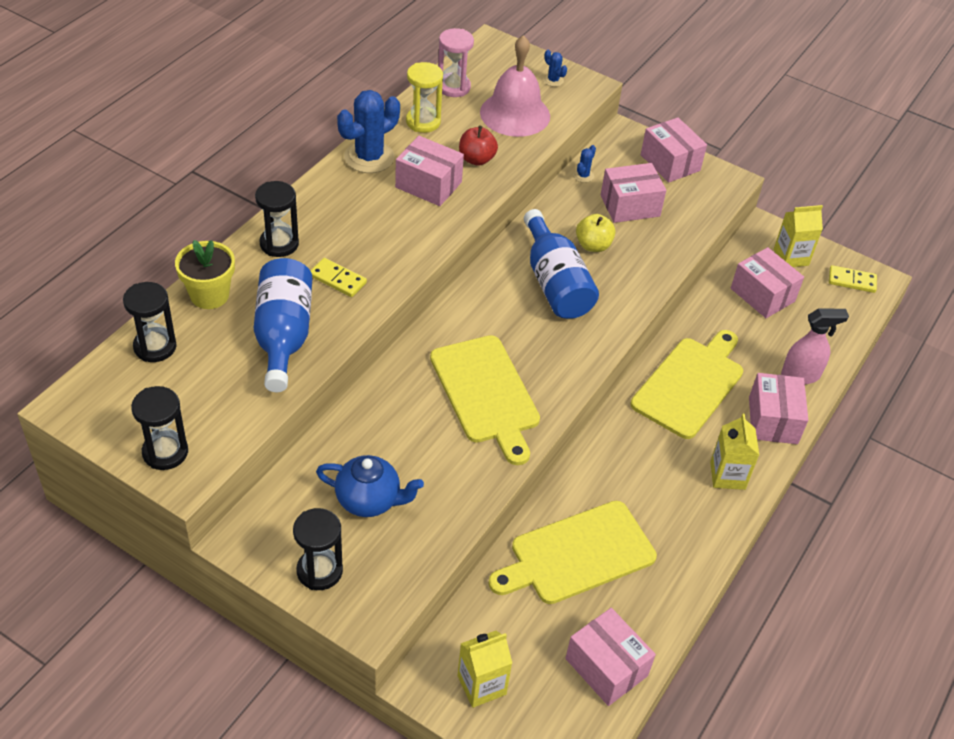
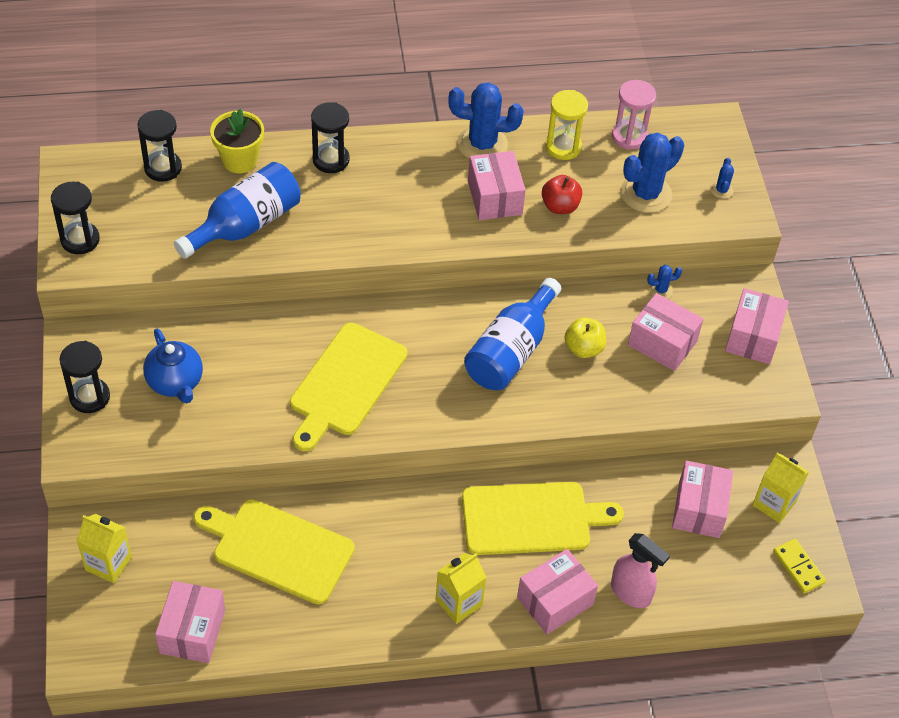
camera: 50 degrees right, 5 degrees up
(337, 279) = (332, 216): yellow domino -> none
(515, 114) = (646, 194): pink bell -> blue cactus

